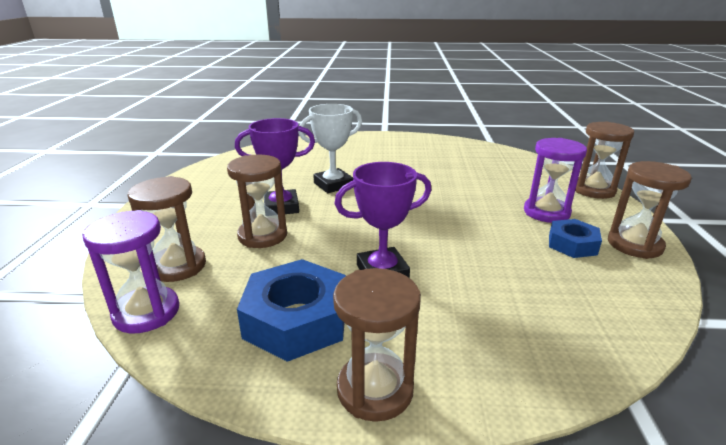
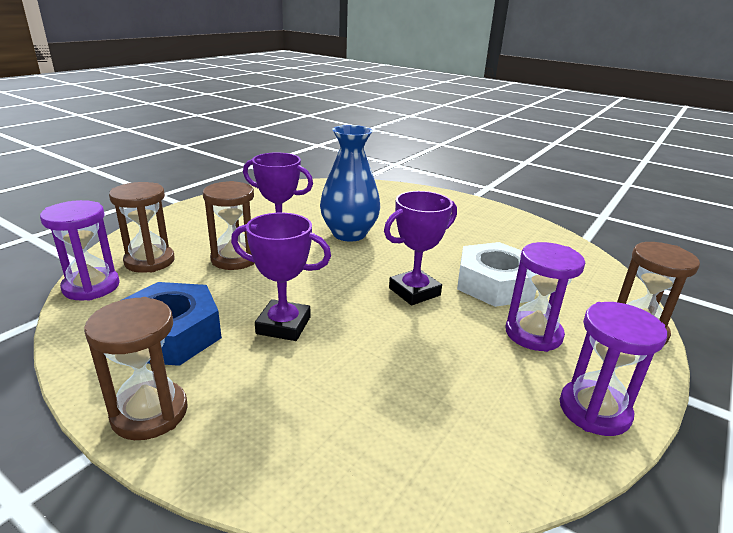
camera: 30 degrees right, 0 degrees up
(333, 185) = (349, 234): white trophy -> blue vase
(440, 211) = (414, 291): none -> purple trophy
(482, 188) = (495, 284): none -> white nut
(572, 244) = (512, 378): blue nut -> none
(634, 245) = (594, 410): brown hourglass -> purple hourglass

